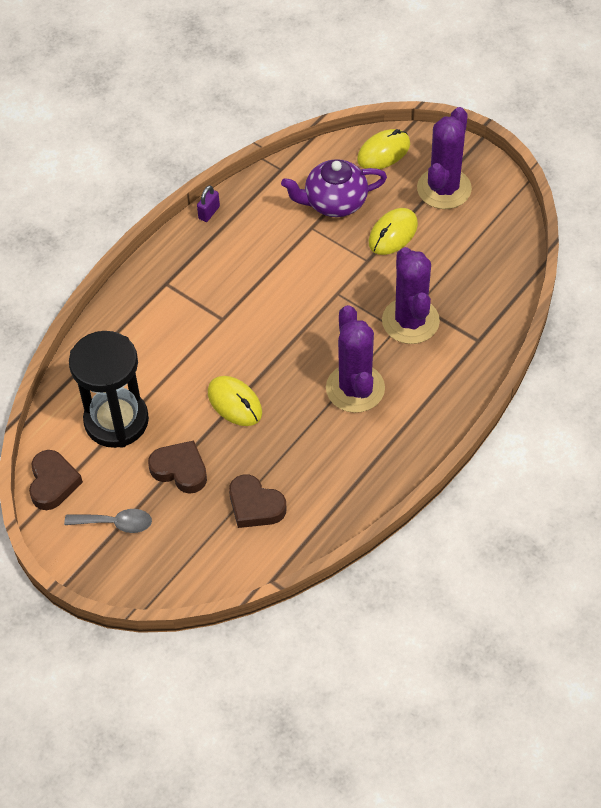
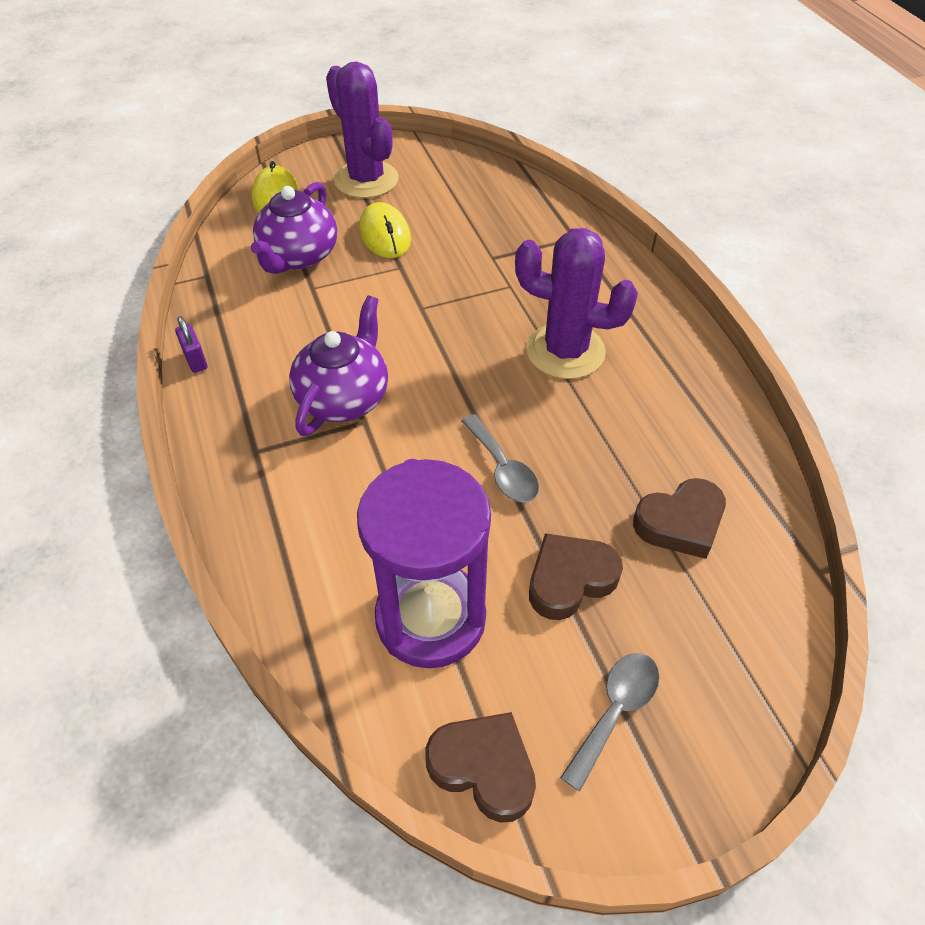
camera: 60 degrees left, 5 degrees down
(116, 421) = (430, 618): black hourglass -> purple hourglass
(232, 299) = (344, 398): none -> purple teapot
(235, 403) = (502, 468): yellow mouse -> grey spoon
(410, 321) = (509, 271): purple cactus -> none

